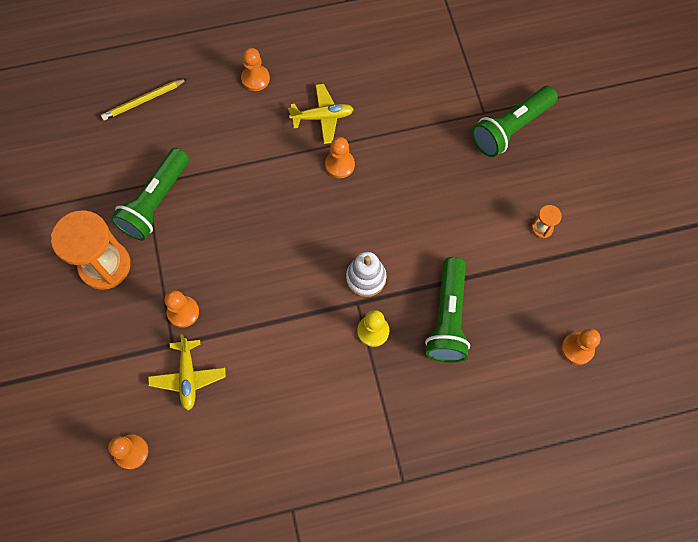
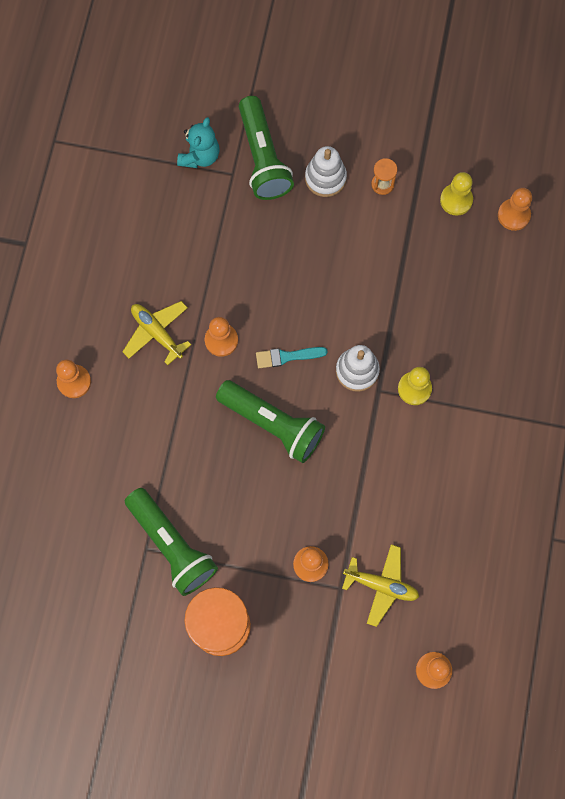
camera: 65 degrees left, 5 degrees up
(143, 101) = (39, 512): yellow pencil -> none
(322, 117) = (157, 333): yellow plane -> yellow plane turned 60 degrees counterclockwise
(350, 219) = (287, 357): none -> turquoise brush
(447, 318) = (432, 314): green flashlight -> green flashlight (272, 424)
(485, 83) = (200, 156): none -> turquoise teddy bear
(521, 182) = (325, 178): none -> white stacking toy
(562, 294) = (456, 200): none -> yellow pawn

